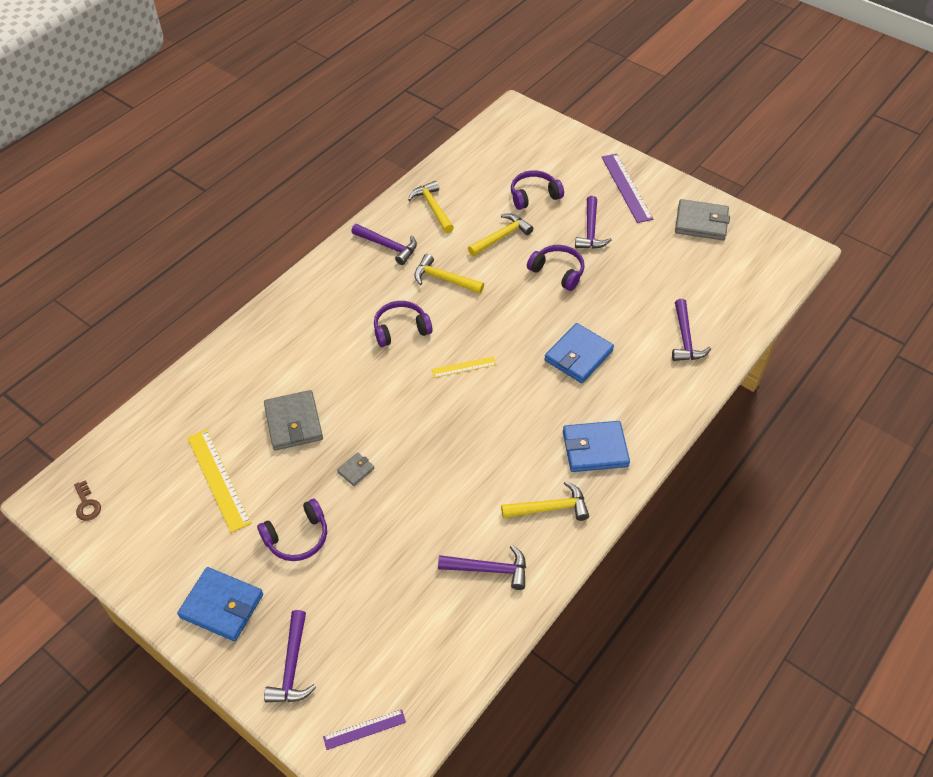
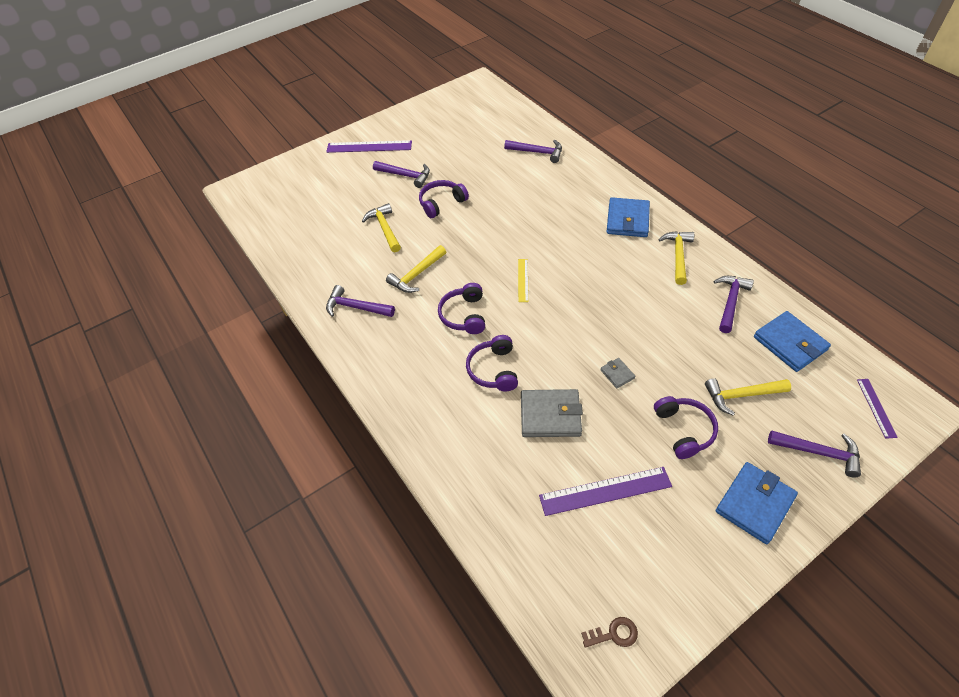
camera: 70 degrees left, 0 degrees up
(218, 479) = (605, 491): yellow ruler -> purple ruler
(388, 246) = (356, 307): purple hammer -> purple hammer turned 120 degrees counterclockwise
(432, 208) = (323, 267): yellow hammer -> yellow hammer (741, 395)
(534, 195) = (347, 199): purple headphones -> purple headphones (493, 370)
(578, 356) = (534, 210): blue wallet -> blue wallet (790, 343)
(701, 223) = (428, 119): grey wallet -> none

